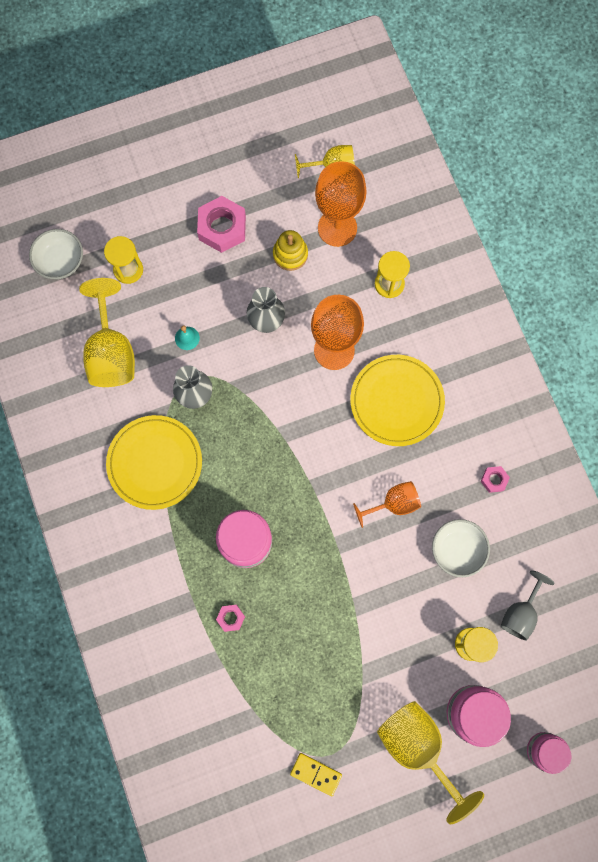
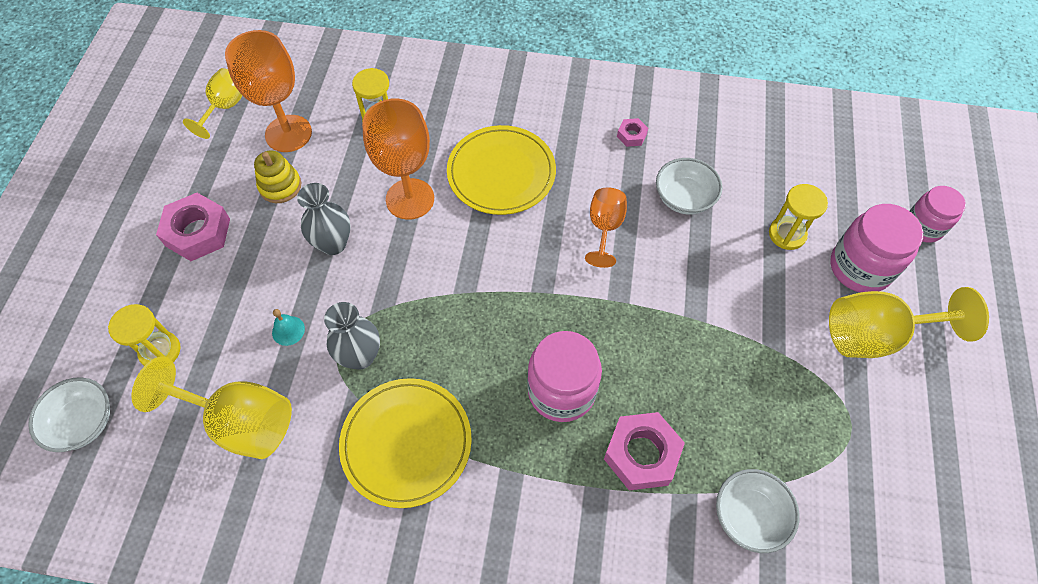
camera: 60 degrees left, 15 degrees down
(227, 708) = (749, 516): none -> white bowl
(230, 618) = (641, 454): pink nut -> pink nut, size x2.04
(316, 774) = (868, 455): yellow domino -> none
(520, 613) = (775, 179): grey goblet -> none

